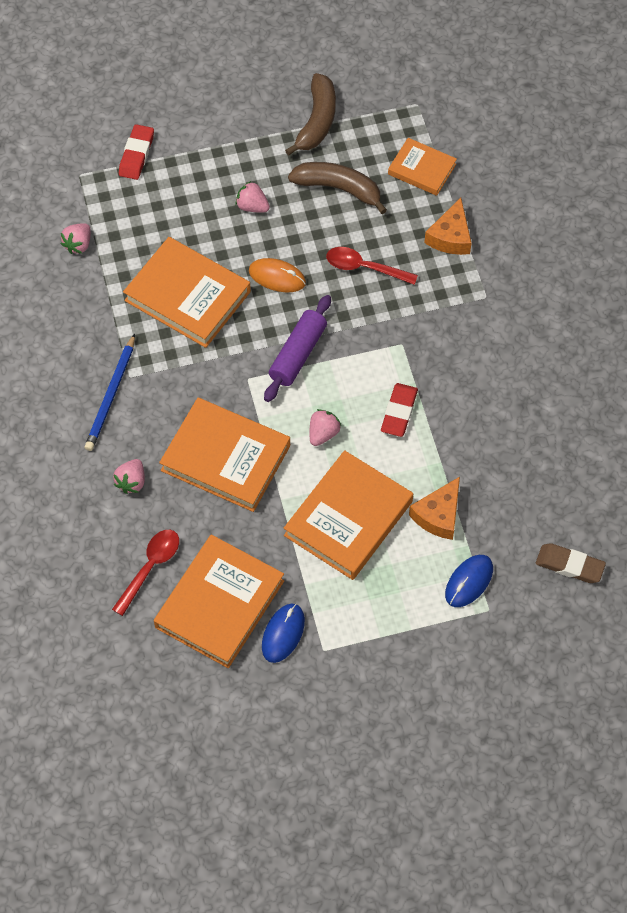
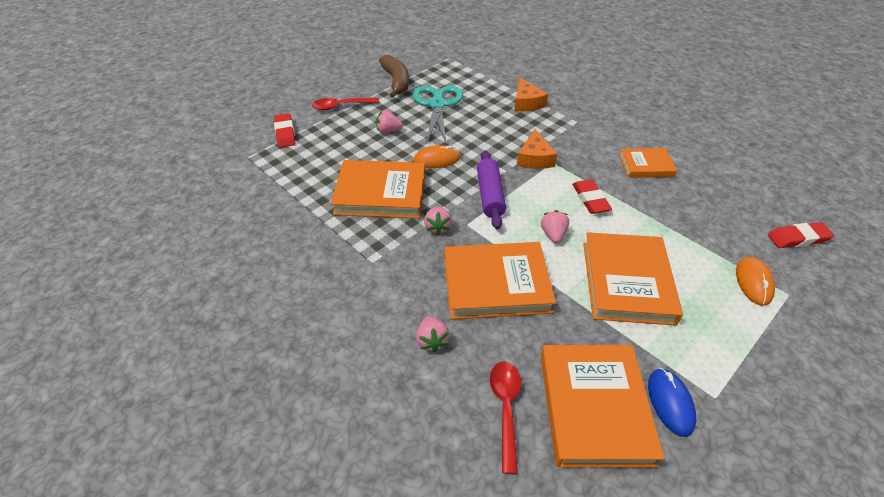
camera: 30 degrees left, 15 degrees down
(78, 245) = (272, 195): pink strawberry -> pink strawberry (437, 227)
(111, 395) = (366, 282): blue pencil -> none
(338, 188) = (437, 105): brown banana -> turquoise scissors
(364, 268) = (490, 134): red spoon -> red spoon (341, 106)
(422, 169) = (479, 81): orange book -> orange book (646, 165)
(438, 515) = (683, 248): orange cheese -> orange cheese (534, 158)
(469, 582) = (753, 282): blue mouse -> orange mouse
(569, 565) = (798, 238): brown eraser -> red eraser

